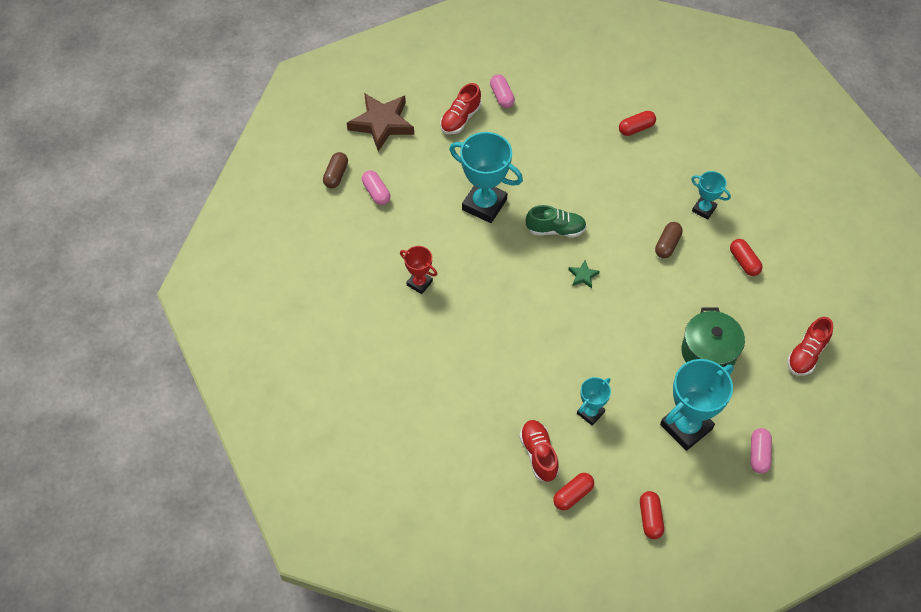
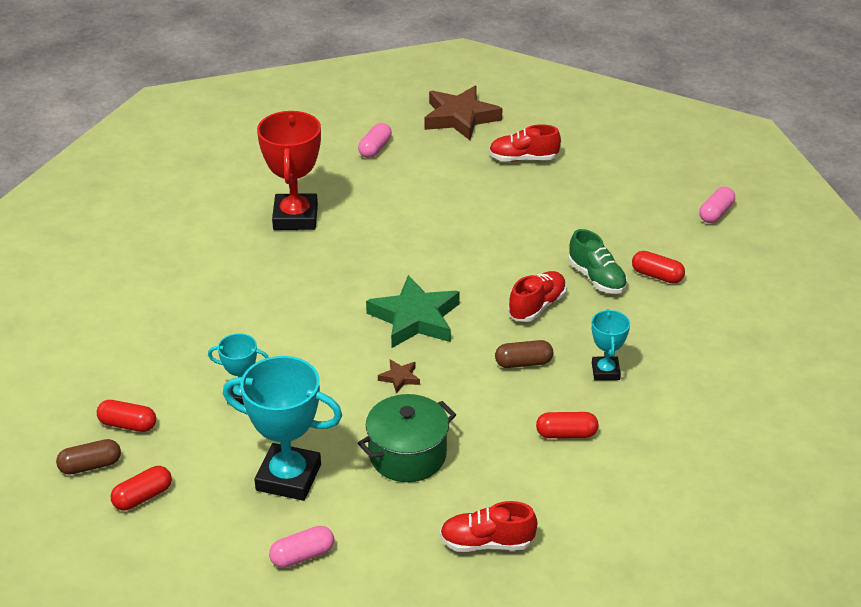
camera: 55 degrees right, 20 degrees down
(336, 175) = (369, 119): brown capsule -> brown capsule (90, 466)
(419, 283) = (295, 217): red trophy -> red trophy, size x1.85
(484, 204) = (434, 217): turquoise trophy -> none
(502, 96) = (584, 171): pink capsule -> pink capsule (716, 213)
(538, 454) = (159, 379): red shoe -> red shoe (537, 306)
(555, 229) = (454, 275): green shoe -> green shoe (597, 278)
(583, 276) = (415, 318): green star -> green star, size x2.33
(635, 317) = (399, 378): none -> brown star
(744, 262) = (566, 434): red capsule -> red capsule turned 60 degrees clockwise

